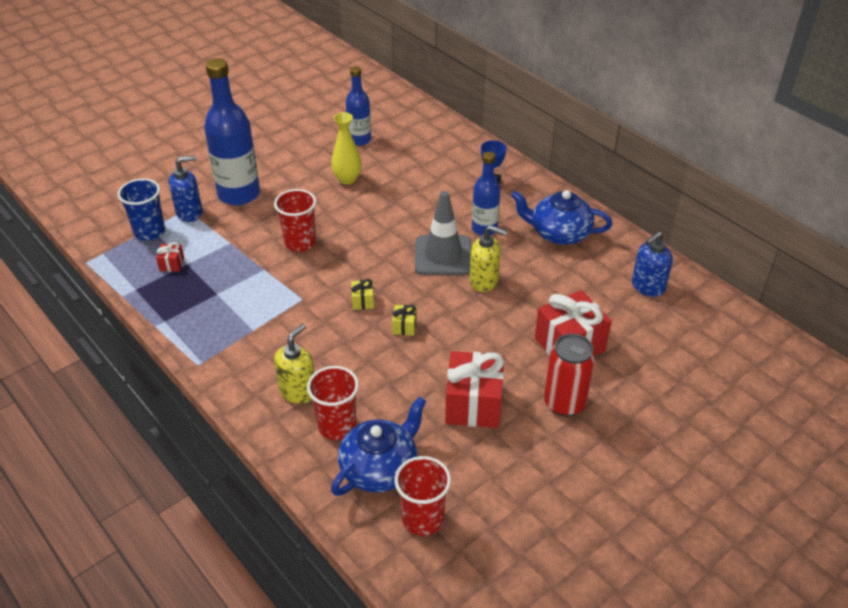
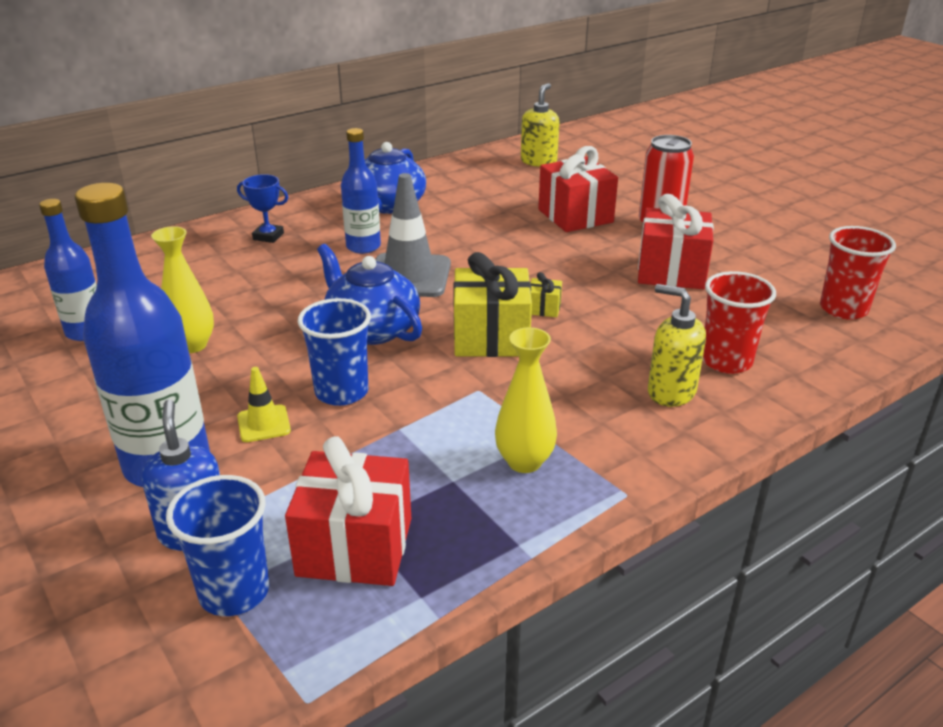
camera: 85 degrees left, 10 degrees down
(172, 264) = (355, 547): red gift -> red gift, size x2.24
(230, 321) = (524, 462): none -> yellow vase
(271, 219) = (264, 424): none -> yellow traffic cone
(300, 243) = (341, 392): red cup -> blue cup
(363, 301) = (491, 337): yellow gift -> yellow gift, size x2.24
(380, 468) = (783, 332): blue teapot -> blue teapot (372, 329)
(484, 281) = (465, 253): yellow soap dispenser -> yellow soap dispenser (538, 161)
(647, 287) = (490, 173): blue soap dispenser -> none

